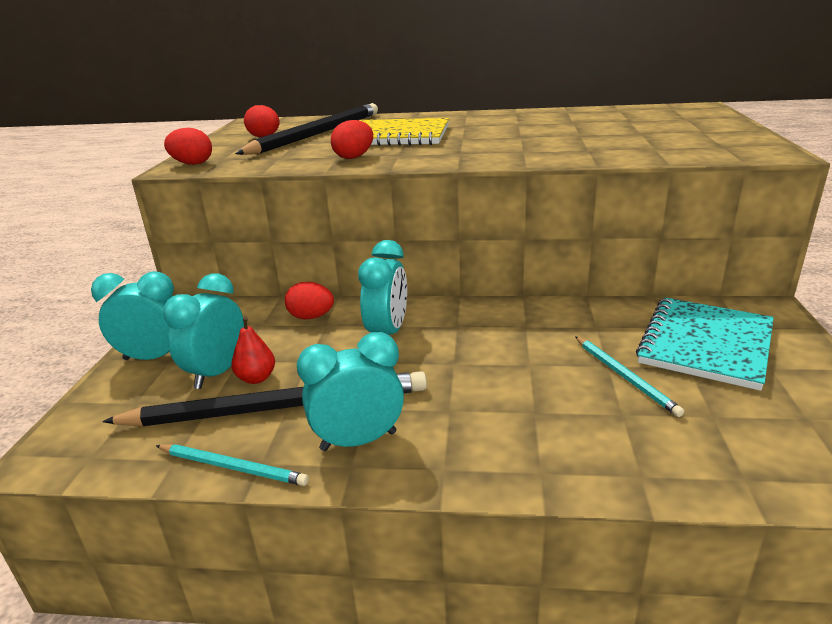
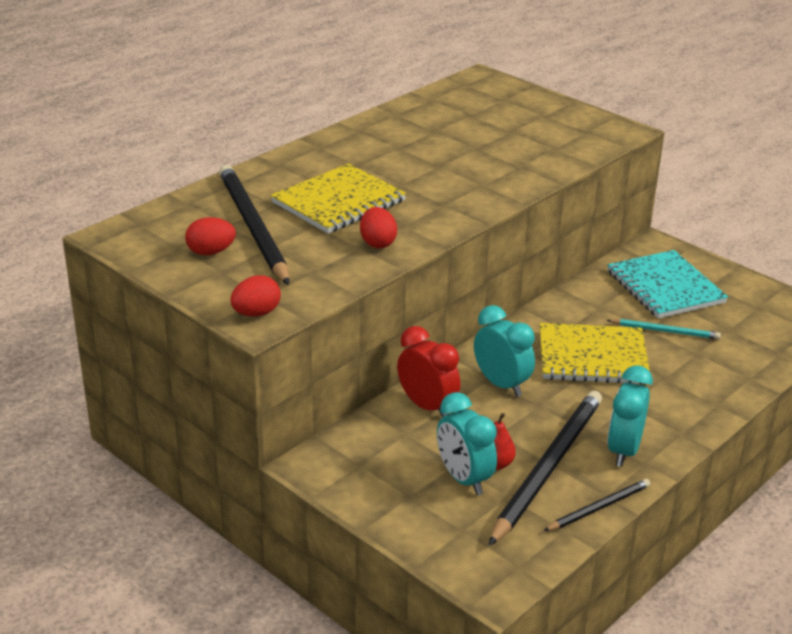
camera: 55 degrees left, 5 degrees up
(154, 358) = (396, 504): turquoise clock -> none
(233, 467) = (599, 507): turquoise pencil -> black pencil
(311, 317) = (427, 406): red egg -> red clock
(503, 356) = (592, 357): none -> yellow notebook

